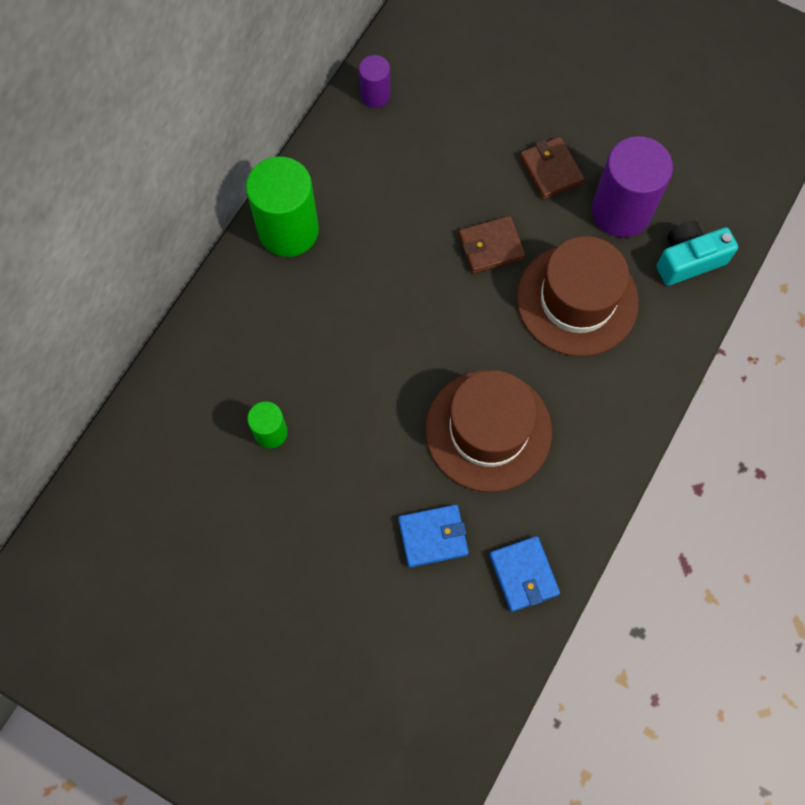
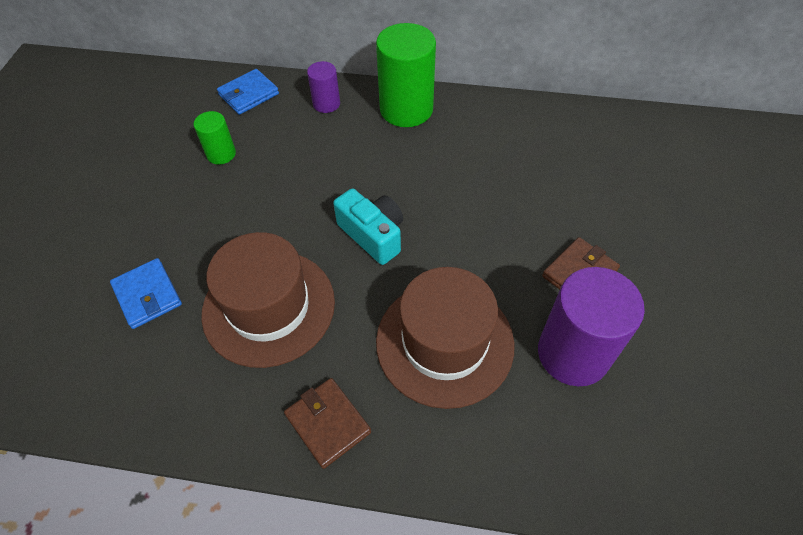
camera: 70 degrees right, 15 degrees down
(375, 95) = (566, 122): purple cylinder -> purple cylinder (326, 104)
(491, 247) = (465, 249): brown wallet -> brown wallet (328, 423)
(523, 574) = (119, 386): blue wallet -> blue wallet (248, 94)
(688, 260) = (553, 446): turquoise camera -> turquoise camera (373, 235)

